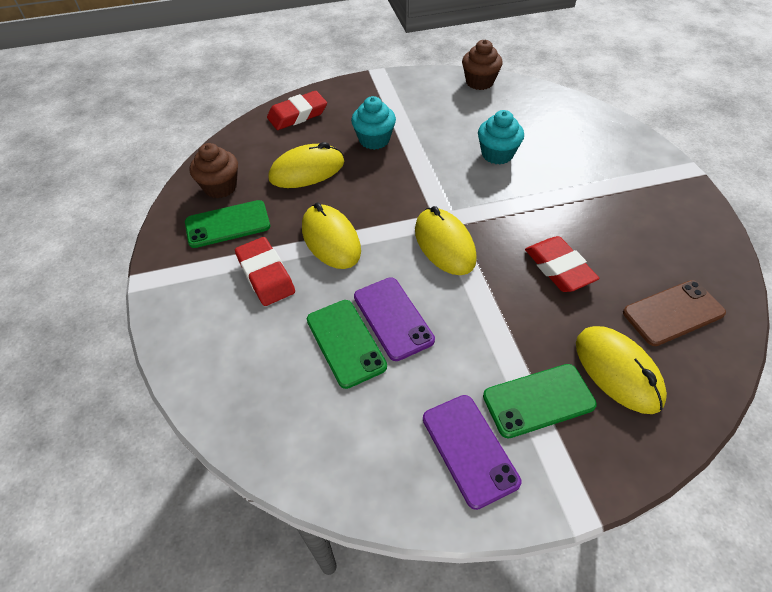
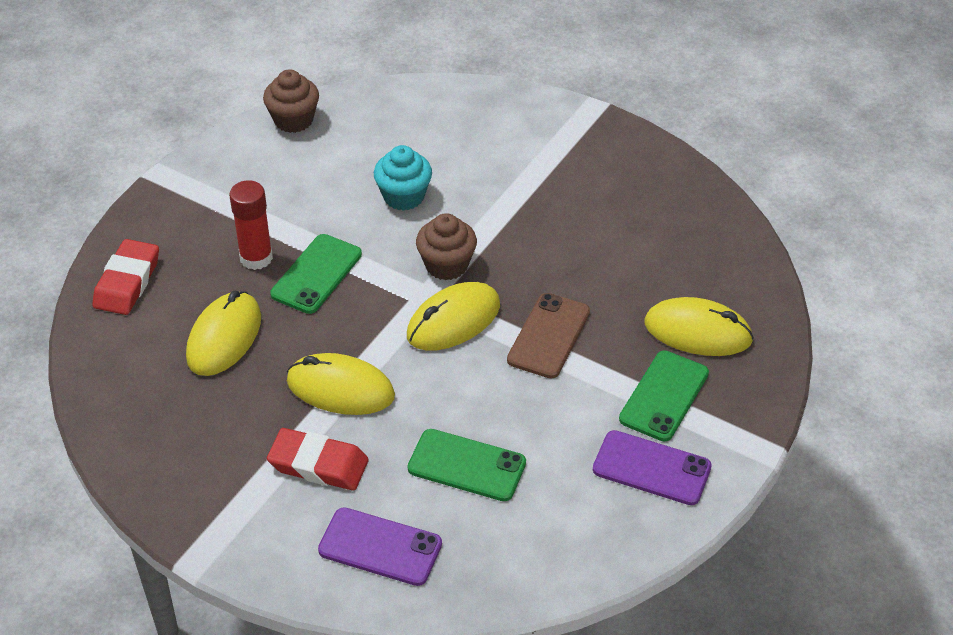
camera: 45 degrees left, 5 degrees down
(220, 187) = (148, 417): brown cupcake -> brown cupcake (446, 265)
(228, 224) = (212, 447): green phone -> green phone (316, 274)
(374, 140) = (256, 258): turquoise cupcake -> red glue stick
(393, 318) = (483, 416): purple phone -> purple phone (380, 547)
(444, 244) = (453, 321): yellow mouse -> yellow mouse turned 60 degrees counterclockwise
(559, 268) = (574, 276): red eraser -> none
(673, 313) = (695, 256): brown phone -> brown phone (548, 336)

